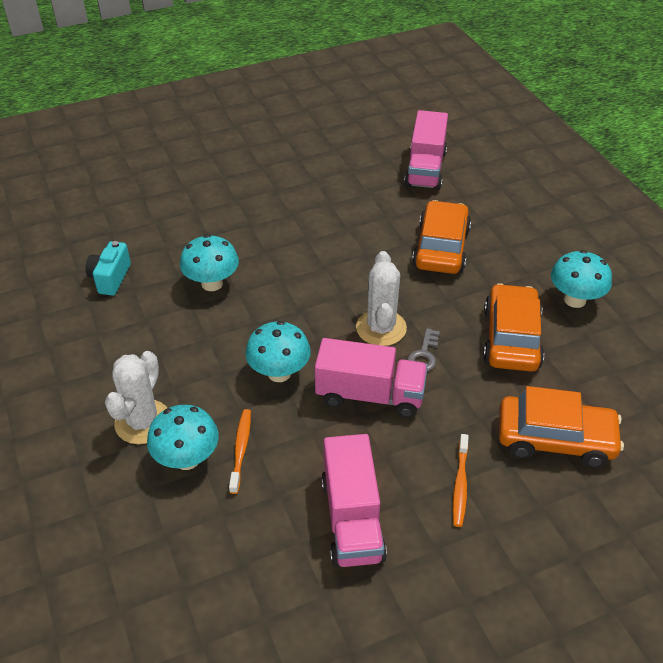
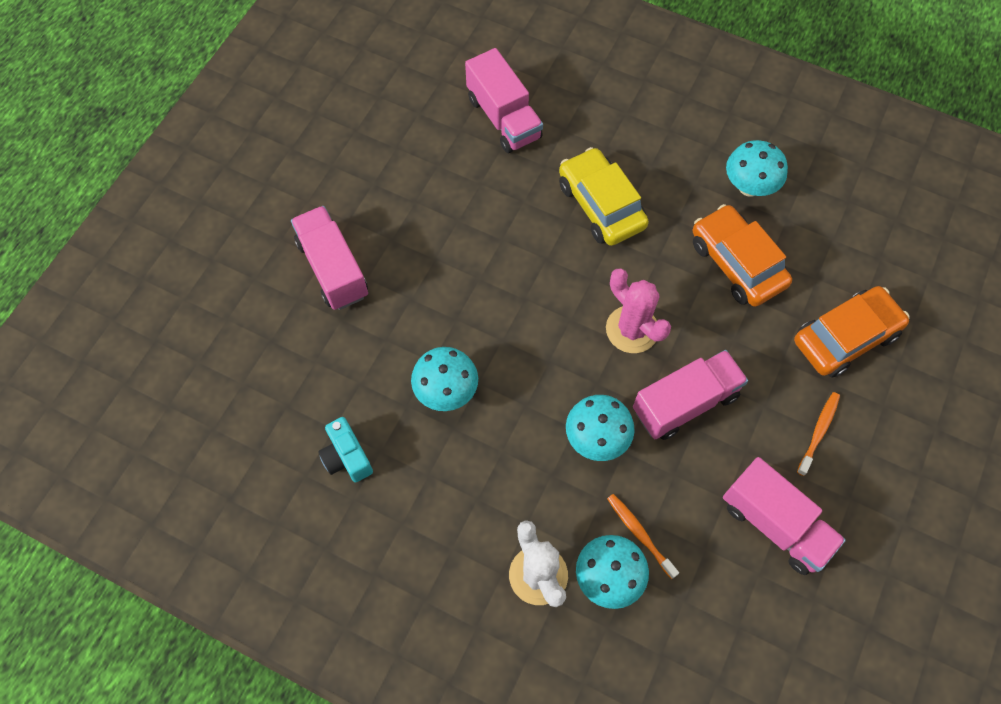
camera: 40 degrees left, 20 degrees up
(222, 184) = (333, 269): none -> pink truck
(381, 328) = (632, 329): white cactus -> pink cactus
(424, 354) = (688, 331): grey key -> none
(441, 248) = (601, 205): orange car -> yellow car
(460, 485) = (818, 432): orange toothbrush -> orange toothbrush turned 120 degrees counterclockwise

